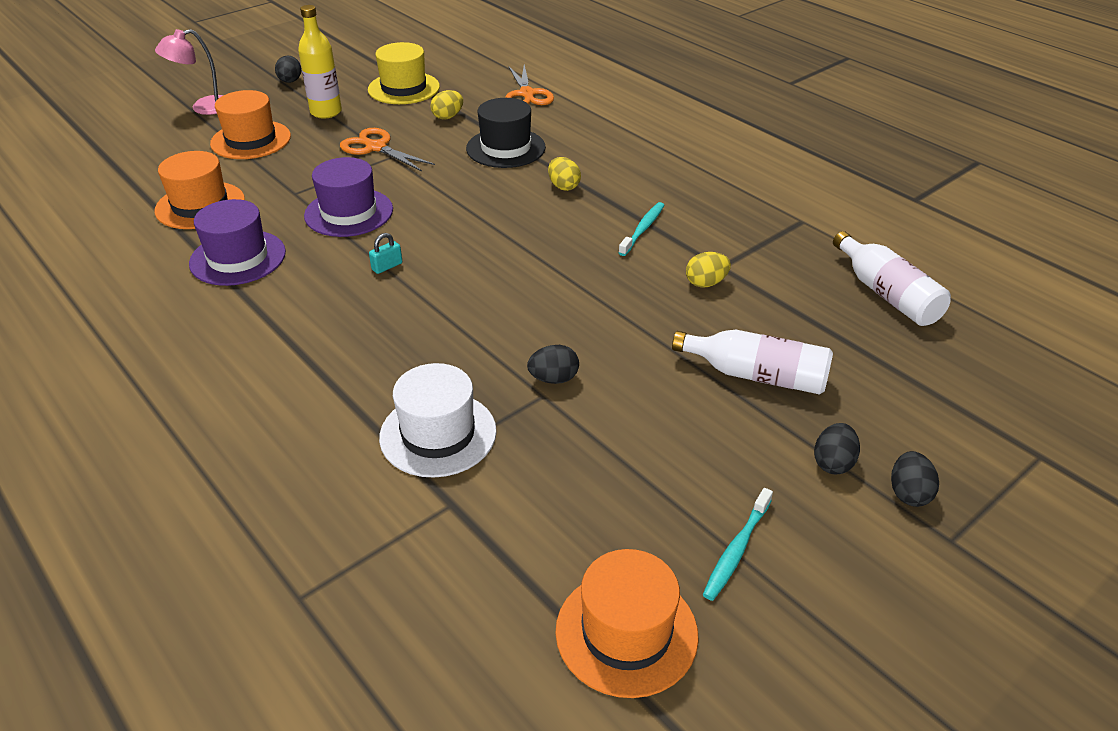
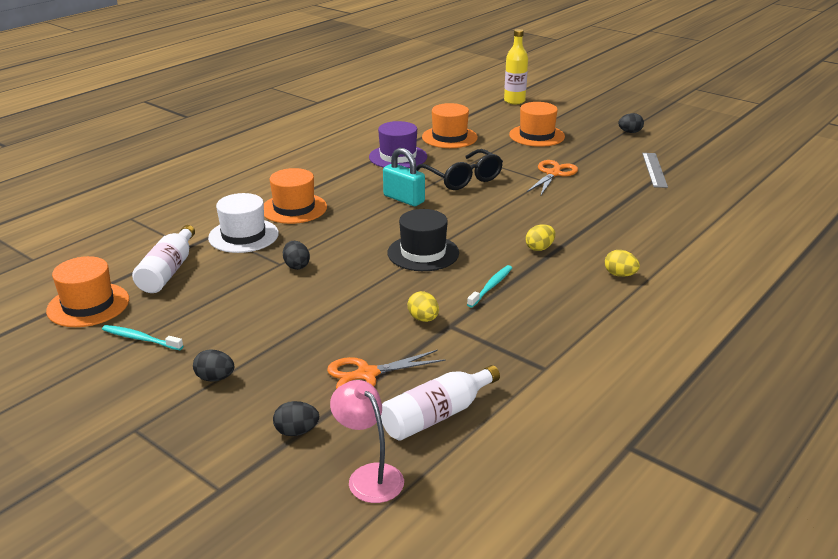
camera: 80 degrees right, 10 degrees down
(204, 108) = (569, 115): pink lamp -> pink lamp (369, 476)
(326, 112) = (593, 150): yellow bottle -> yellow bottle (514, 101)
(349, 212) = (462, 178): purple hat -> black glasses
(365, 374) = (294, 208): none -> orange hat
(387, 266) = (404, 199): turquoise padlock -> turquoise padlock, size x2.06
(404, 88) = (654, 170): yellow hat -> grey ruler
(448, 117) = (620, 192): yellow egg -> yellow egg (620, 275)
(505, 148) = (585, 219): black hat -> black hat (423, 253)
(527, 94) = (688, 218): orange scissors -> orange scissors (367, 374)
(642, 229) = (491, 287): turquoise toothbrush -> turquoise toothbrush turned 75 degrees counterclockwise
(757, 375) = (309, 345): white bottle -> white bottle (168, 271)
(908, 493) = (182, 412): black egg -> black egg (296, 431)

